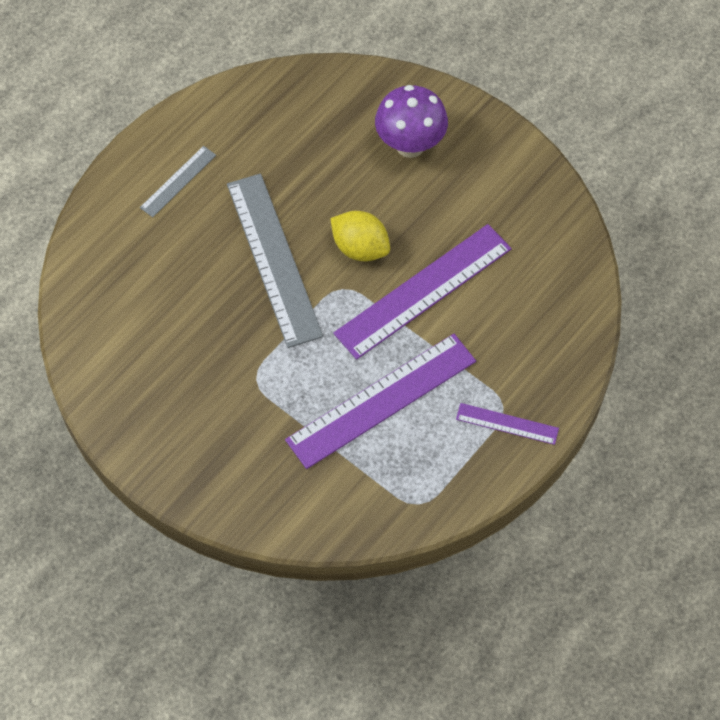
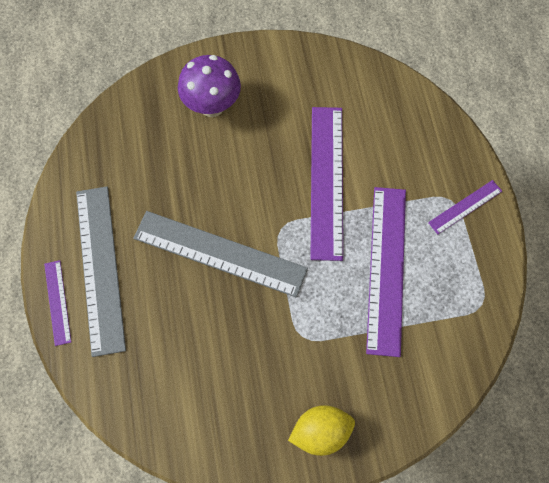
camera: 50 degrees left, 5 degrees up
(122, 175) = (57, 302): none -> purple ruler
(178, 181) = (100, 268): grey ruler -> grey ruler, size x2.05
(360, 248) = (260, 193): yellow lemon -> yellow lemon (321, 433)

